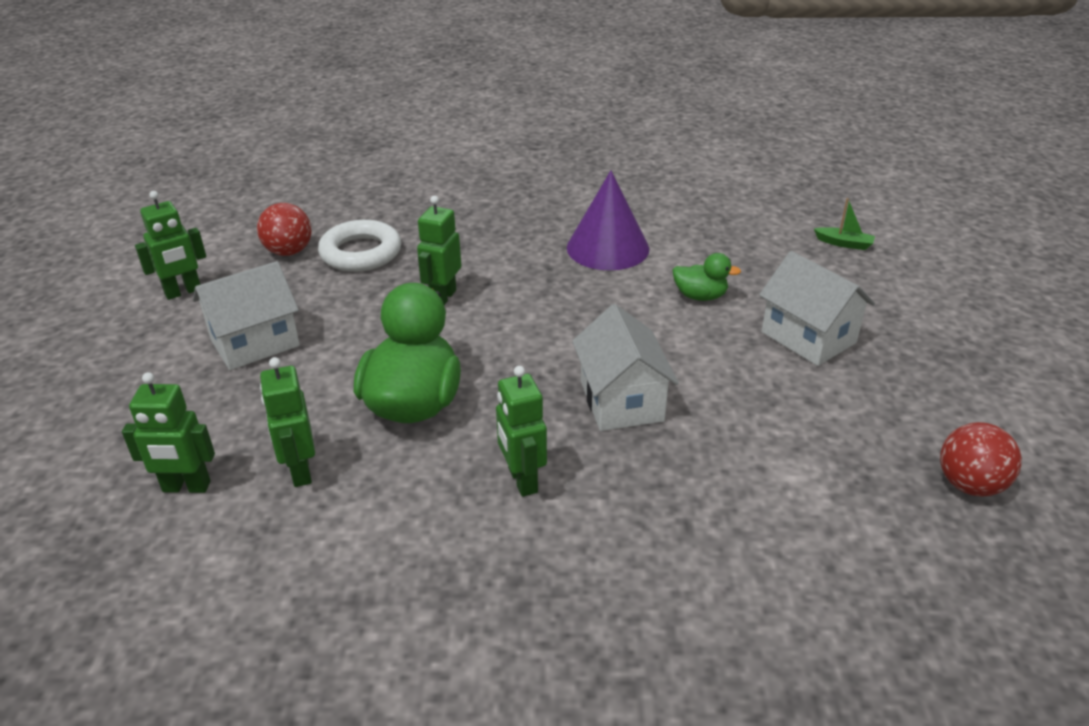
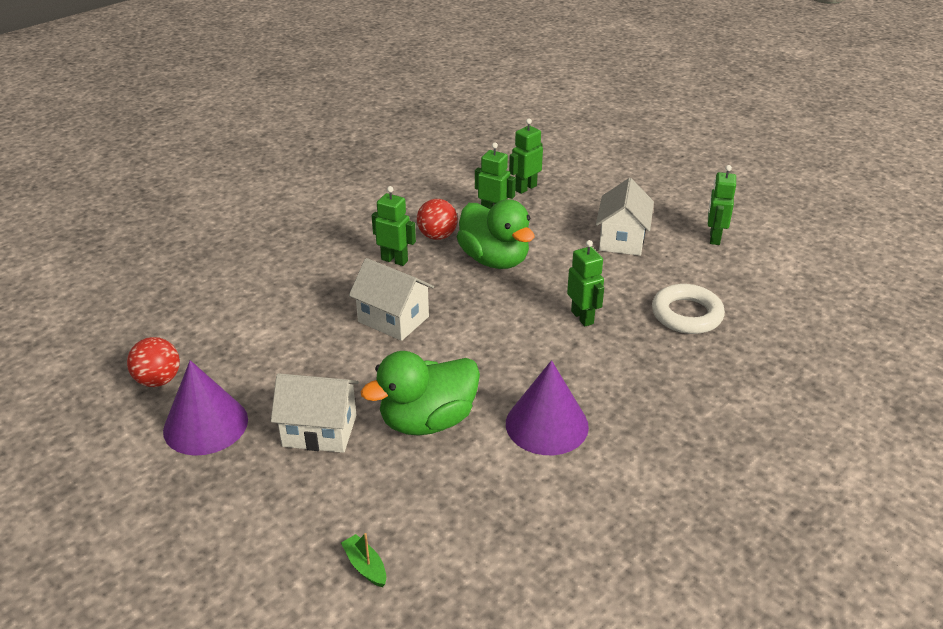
camera: 135 degrees right, 0 degrees up
(289, 252) = (724, 289): red ball -> red ball (437, 236)
(700, 296) = (427, 421): green duck -> green duck, size x2.03
(844, 243) = (365, 566): green boat -> green boat turned 75 degrees clockwise
(928, 402) = (205, 424): none -> purple cone

